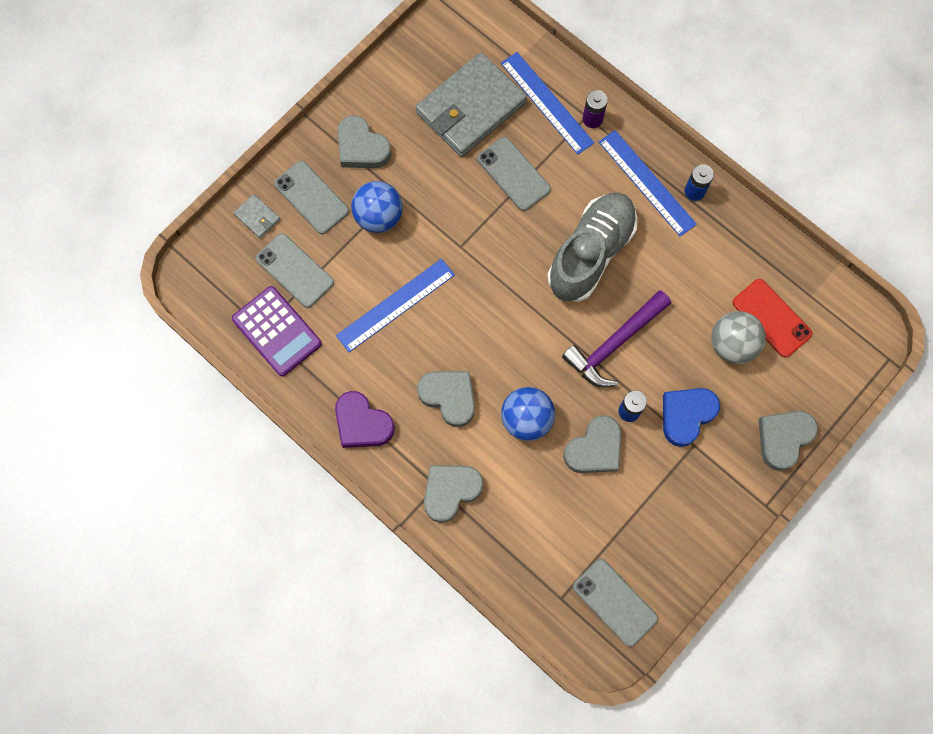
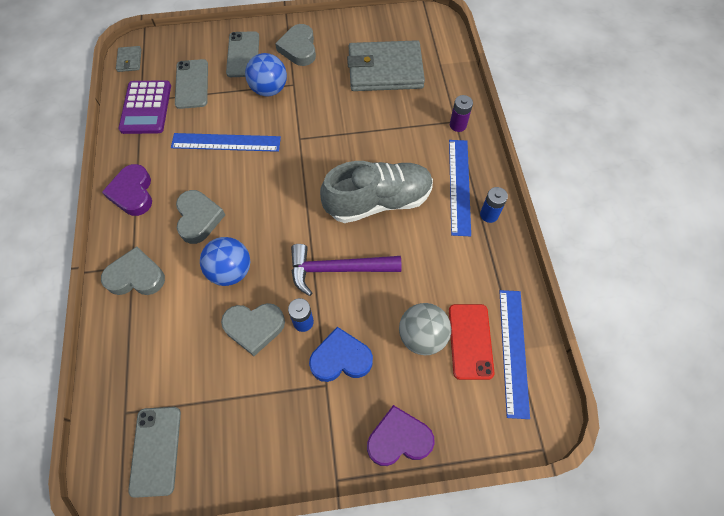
camera: 40 degrees right, 10 degrees down
(257, 217) = (203, 44): grey wallet -> grey wallet (129, 60)
(513, 174) = (374, 121): grey phone -> none
(547, 103) = (436, 97): blue ruler -> blue ruler (513, 351)
(783, 439) = (398, 439): grey heart -> purple heart

